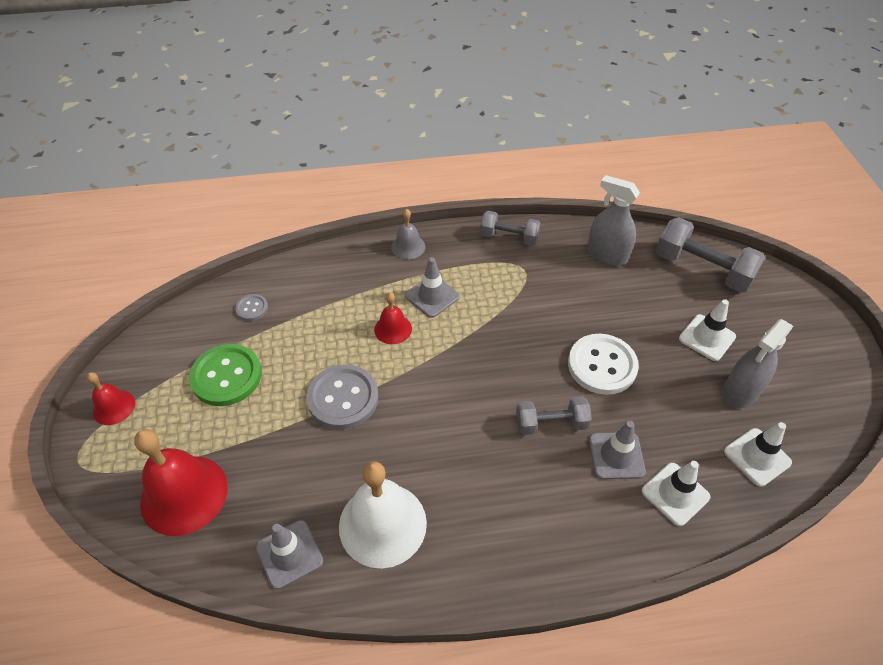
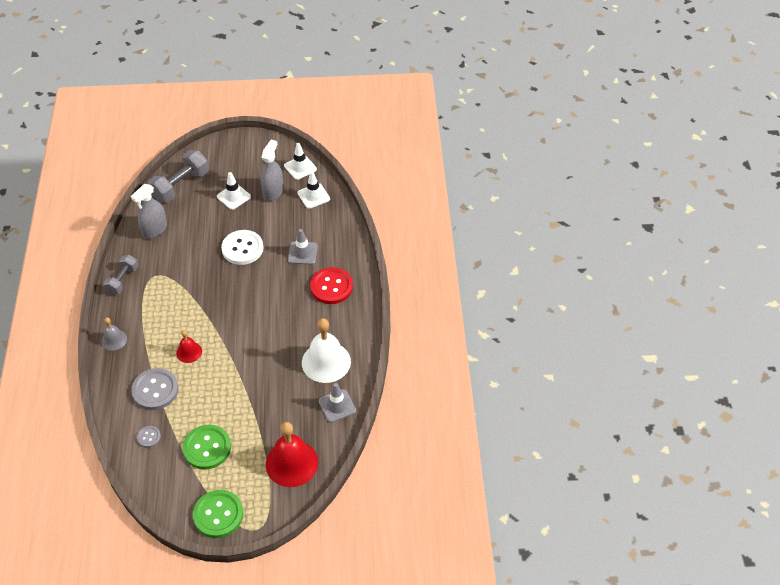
camera: 85 degrees left, 0 degrees up
(114, 407) = (218, 514): red bell -> green button
(343, 398) = (238, 380): grey button -> grey button (155, 390)
(432, 296) = (166, 328): grey traffic cone -> none
(550, 514) = (331, 287): none -> red button
(551, 423) = (277, 278): grey dumbbell -> none
(675, 494) = (328, 233): white traffic cone -> white traffic cone (300, 167)
(740, 391) = (273, 192): grey spray bottle -> grey spray bottle turned 120 degrees counterclockwise

